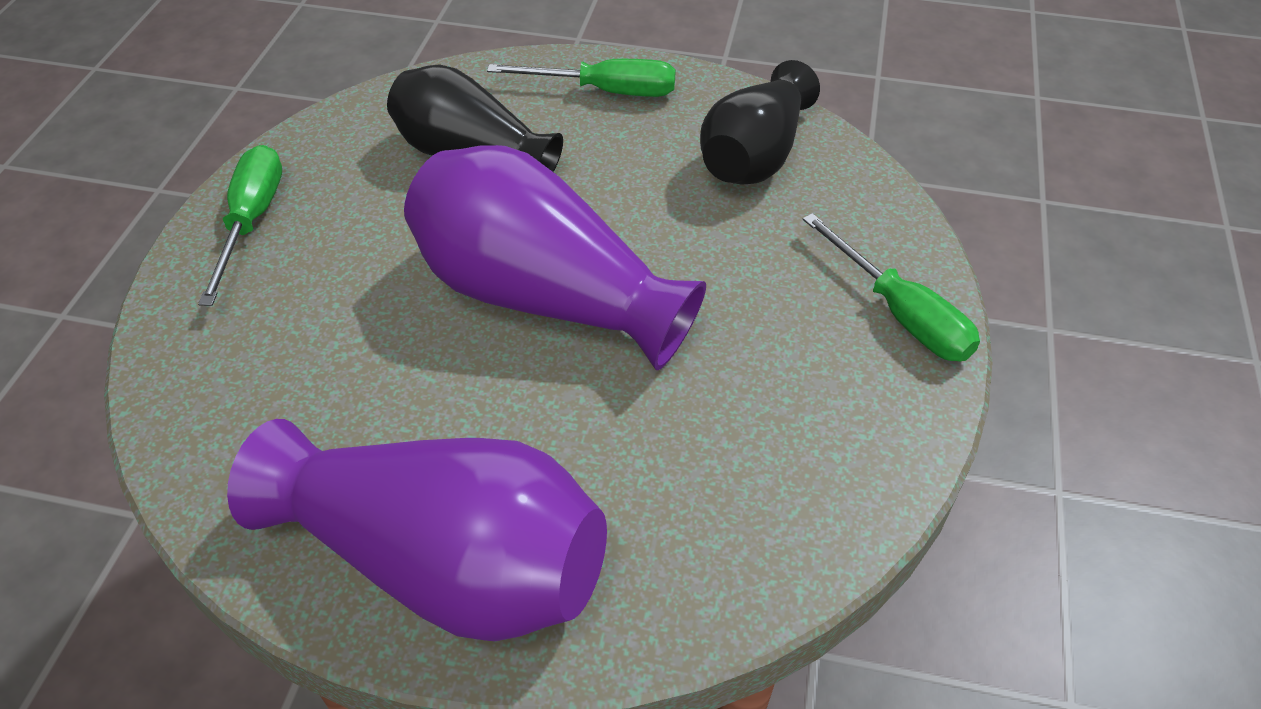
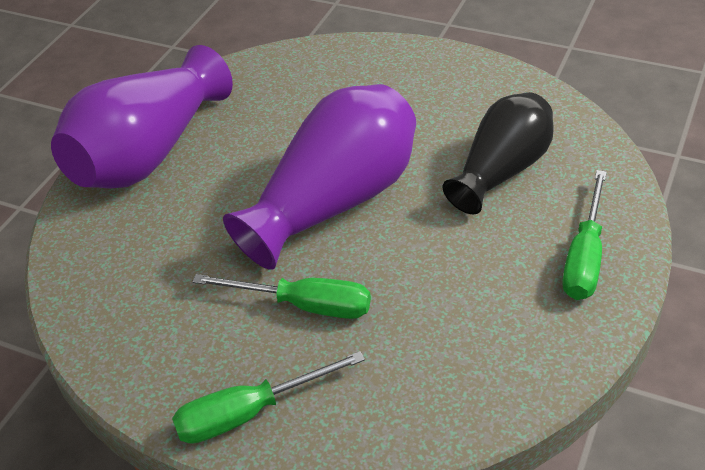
camera: 105 degrees right, 5 degrees down
(251, 221) = (444, 71): green screwdriver -> green screwdriver (304, 305)
(755, 155) = (475, 352): black vase -> none

